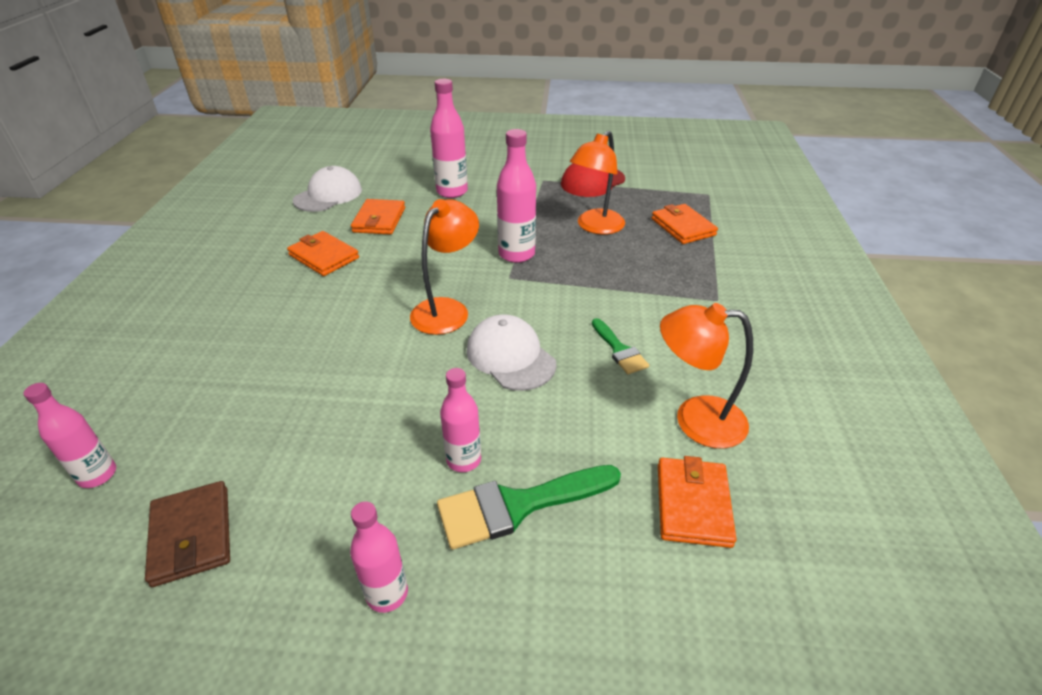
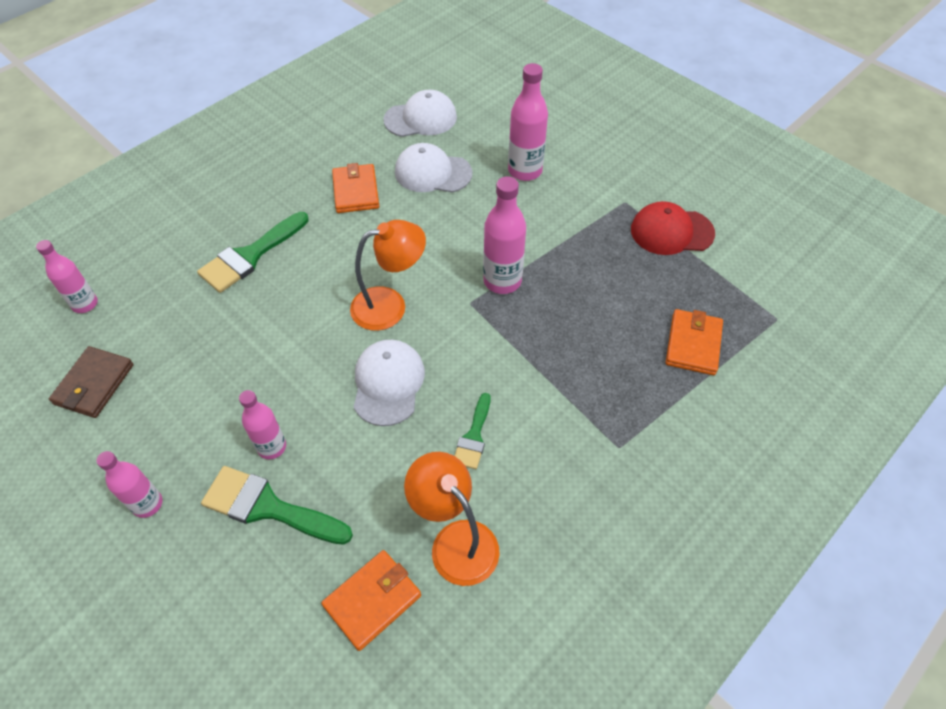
camera: 40 degrees right, 15 degrees up
(268, 341) = (250, 255): none -> green brush
(379, 220) = (432, 173): orange wallet -> white cap
(595, 227) = (607, 292): orange lamp -> none

